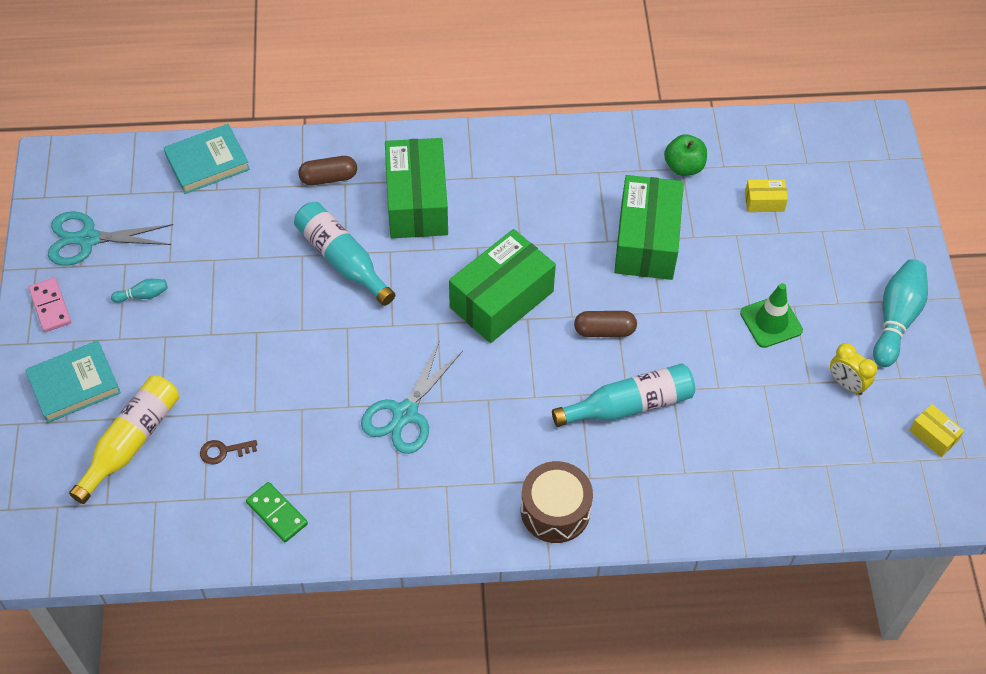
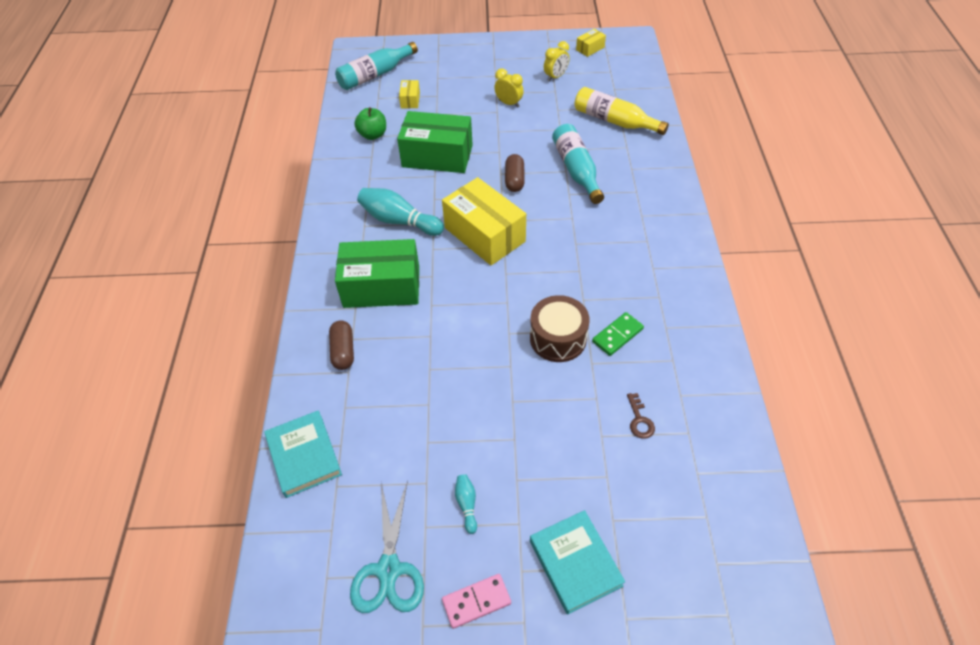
camera: 85 degrees left, 5 degrees down
(131, 442) = (637, 500): yellow bottle -> yellow bottle (614, 121)
(277, 513) = (694, 376): green domino -> green domino (617, 335)
(342, 259) = (437, 338): turquoise bottle -> turquoise bottle (375, 75)
(405, 414) = (592, 293): turquoise scissors -> none
(501, 299) = (484, 234): green box -> yellow box
(555, 511) = (665, 209): brown drum -> brown drum (558, 338)
(771, 322) = (509, 103): green traffic cone -> yellow clock
(896, 319) = (508, 54): turquoise bowling pin -> turquoise bowling pin (399, 221)

